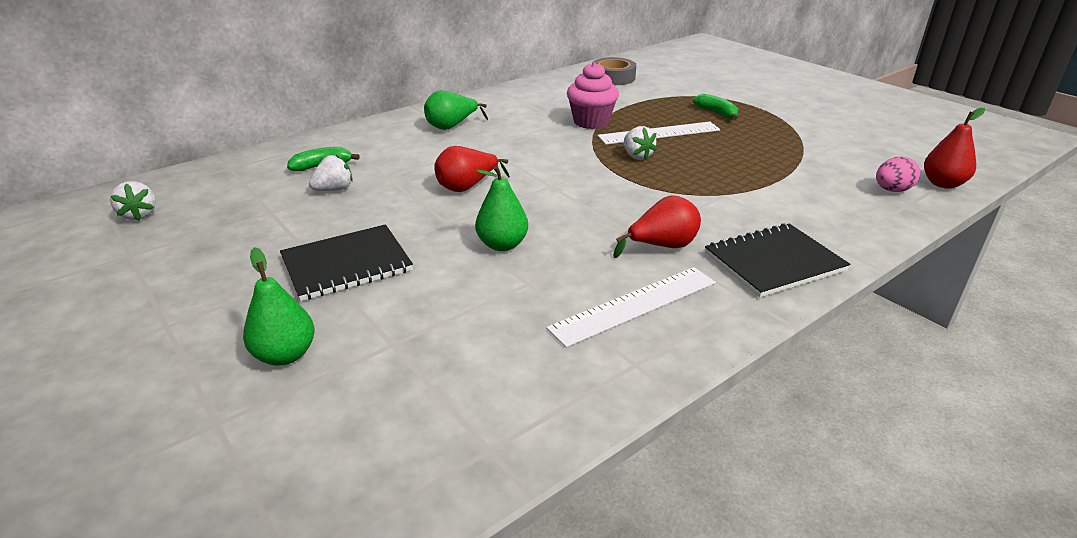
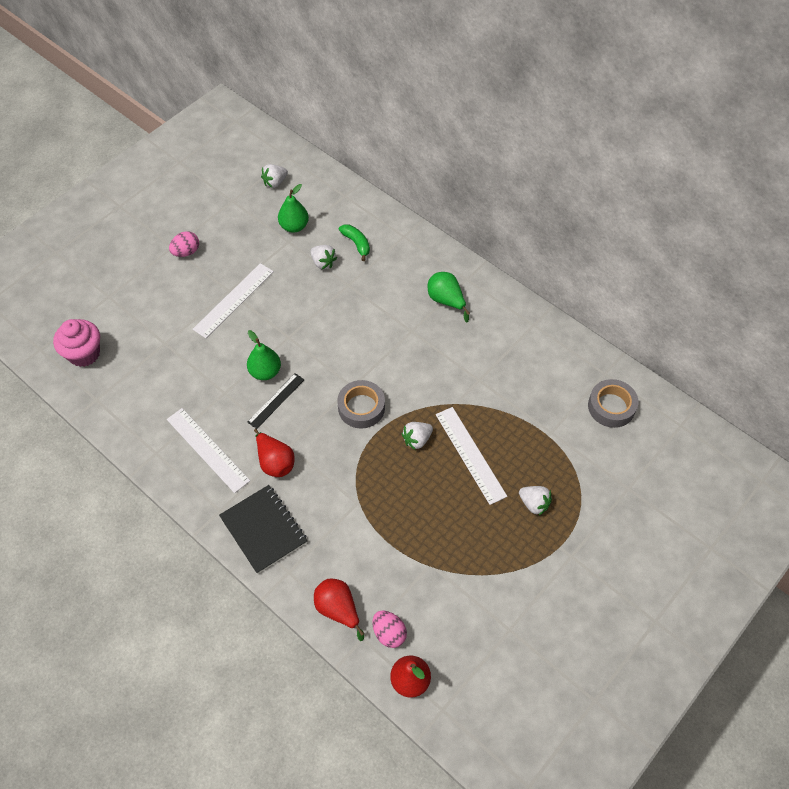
camera: 80 degrees right, 25 degrees up
(195, 309) = (186, 252): none -> pink egg
(285, 355) = (153, 303): green pear -> green pear (294, 226)
(346, 264) = (234, 300): black notebook -> white ruler
(467, 187) = (340, 336): red pear -> red pear (338, 609)
(557, 239) = (276, 400): none -> black ruler
(585, 182) = (361, 407): none -> grey tape
(591, 122) = (483, 399): pink cupcake -> pink cupcake (84, 354)
(717, 113) = (534, 504): green banana -> white strawberry

